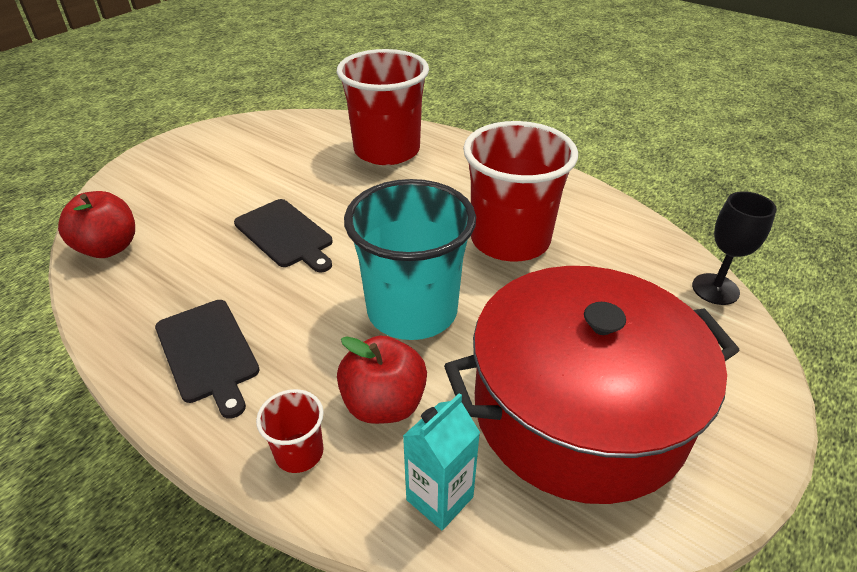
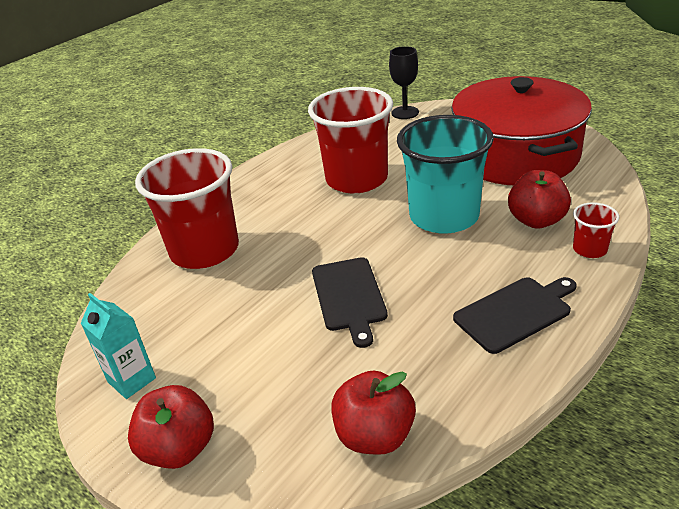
camera: 85 degrees left, 5 degrees down
(156, 163) = (179, 449): none -> red apple
(286, 235) = (349, 296): black cutting board -> black cutting board turned 120 degrees clockwise
(439, 498) = (596, 196): turquoise carton -> turquoise carton (132, 380)

